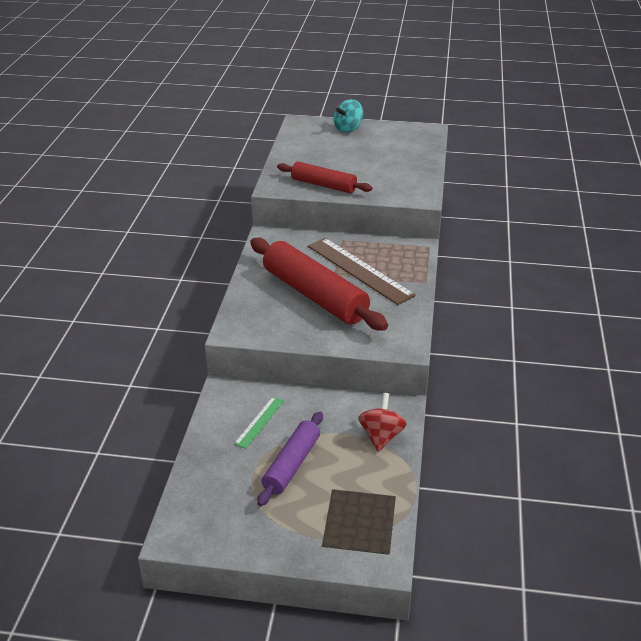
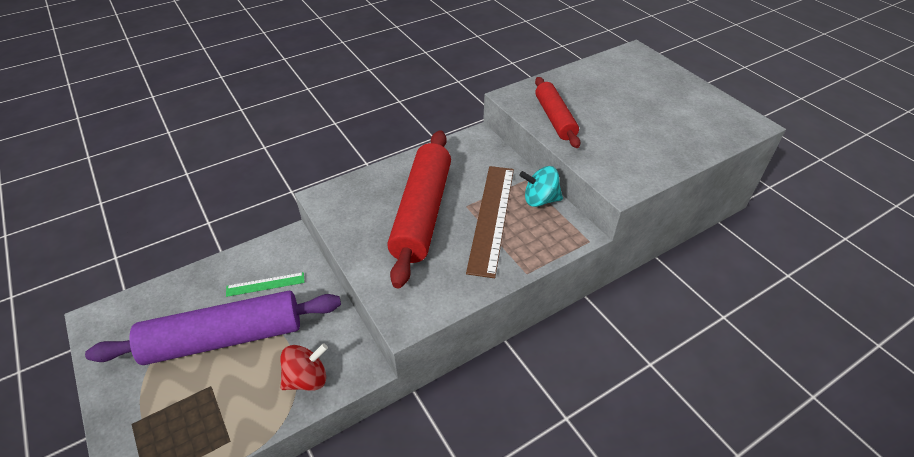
camera: 50 degrees right, 10 degrees up
(292, 465) = (225, 338): purple rolling pin -> purple rolling pin, size x1.70
(348, 129) = (669, 79): turquoise spinning top -> turquoise spinning top (540, 200)

